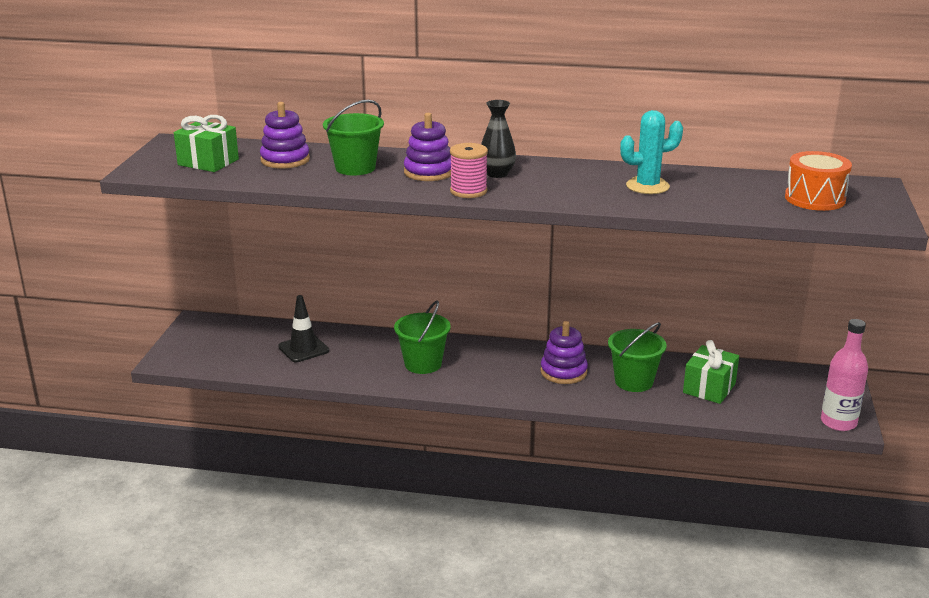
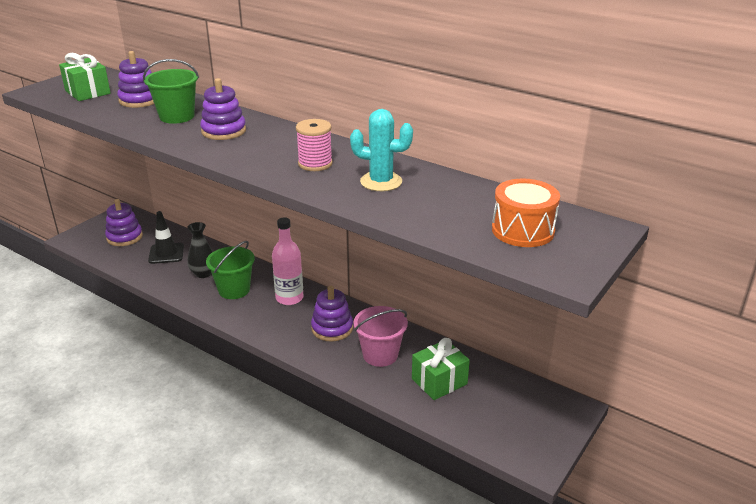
camera: 25 degrees right, 5 degrees up
(232, 344) = (124, 237): none -> purple stacking toy
(468, 191) = (227, 155): pink spool -> pink spool (315, 164)
(497, 174) = (273, 143): black vase -> black vase (203, 273)
(634, 381) = (380, 355): green bucket -> pink bucket
(838, 422) = (527, 456): pink bottle -> pink bottle (289, 298)

